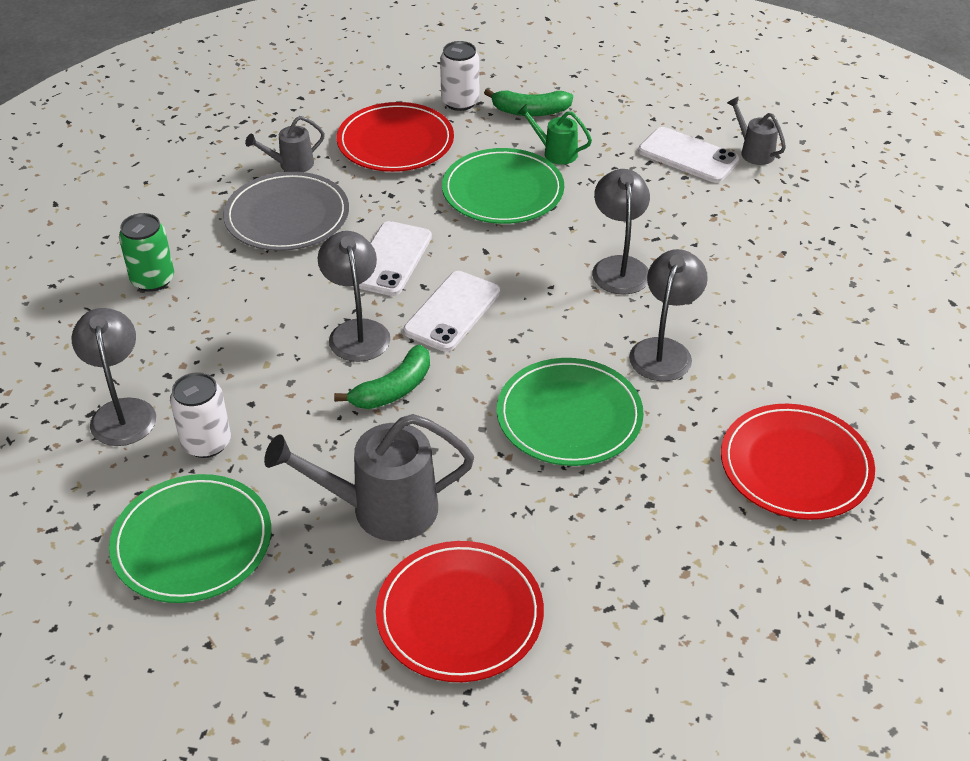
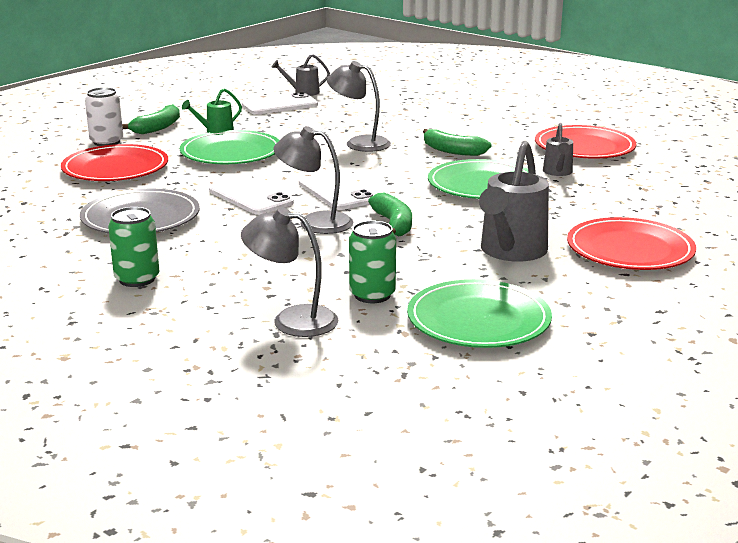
camera: 60 degrees left, 20 degrees down
(206, 443) = (372, 295): white can -> green can
(291, 165) = (77, 204): grey watering can -> grey watering can (558, 172)
(664, 350) = (452, 151): grey lamp -> green banana

